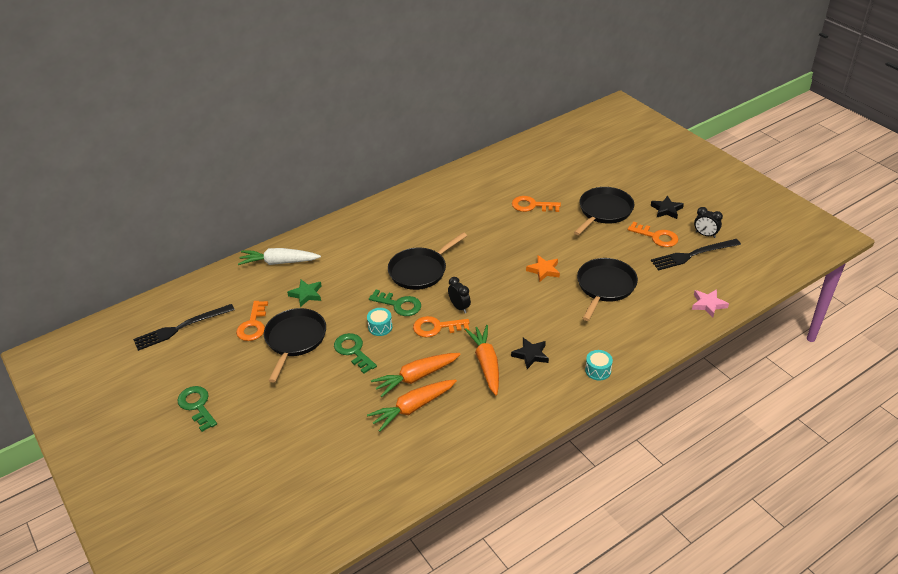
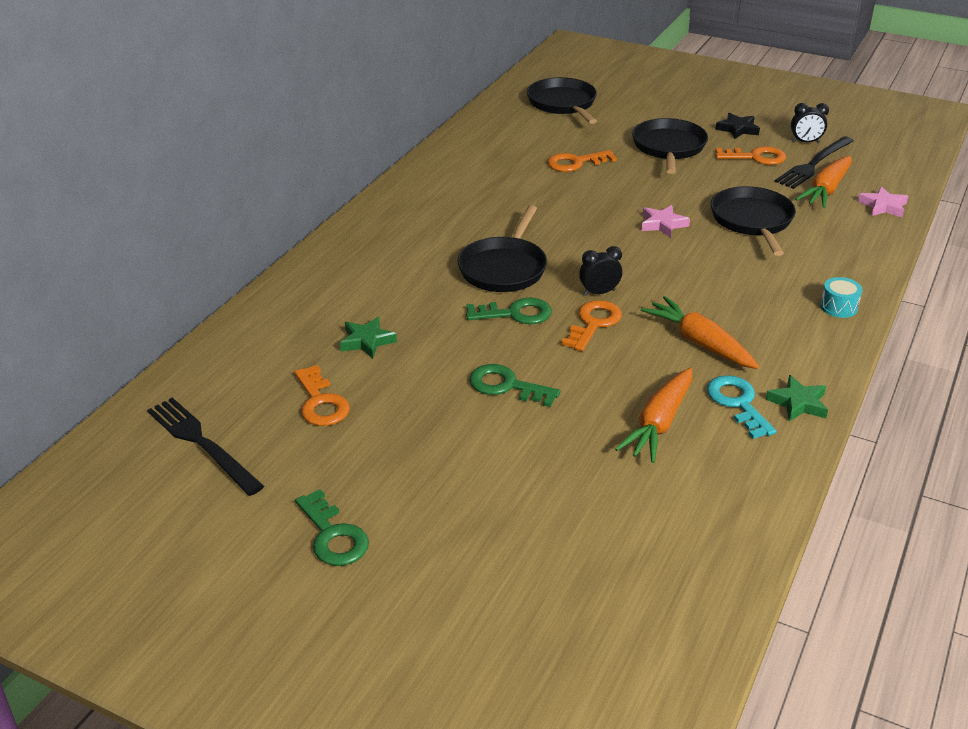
camera: 30 degrees left, 5 degrees down
(181, 328) = (202, 443): black fork -> black fork turned 105 degrees clockwise
(197, 406) = (333, 535): green key -> green key turned 150 degrees counterclockwise
(279, 262) = (284, 315): white carrot -> none
(295, 339) = (405, 400): black pan -> black pan (563, 103)
(380, 327) = (516, 346): turquoise drum -> none
(416, 377) = (626, 387): orange carrot -> orange carrot (826, 190)
(437, 327) = (593, 323): orange key -> orange key turned 150 degrees clockwise
(459, 307) = (599, 292): black clock -> black clock turned 45 degrees counterclockwise
(469, 413) = (738, 403): none -> turquoise key
(505, 427) = (798, 403): none -> green star
(530, 355) = (743, 316): black star -> none
(544, 270) = (663, 224): orange star -> pink star

